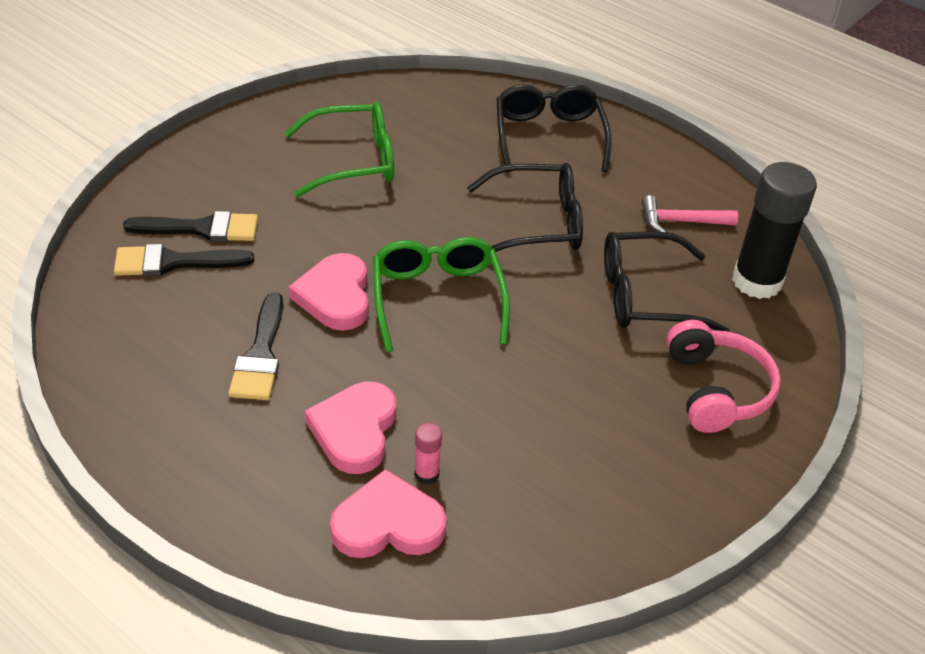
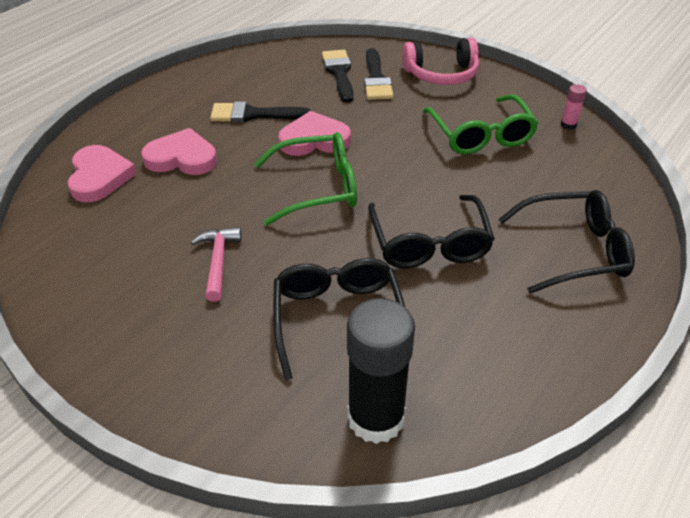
camera: 90 degrees right, 0 degrees up
(426, 474) = (138, 191): pink glue stick -> pink glue stick (568, 125)
(681, 221) = (464, 354): pink hammer -> pink hammer (218, 261)
(716, 390) = (211, 366): pink headphones -> pink headphones (441, 74)

